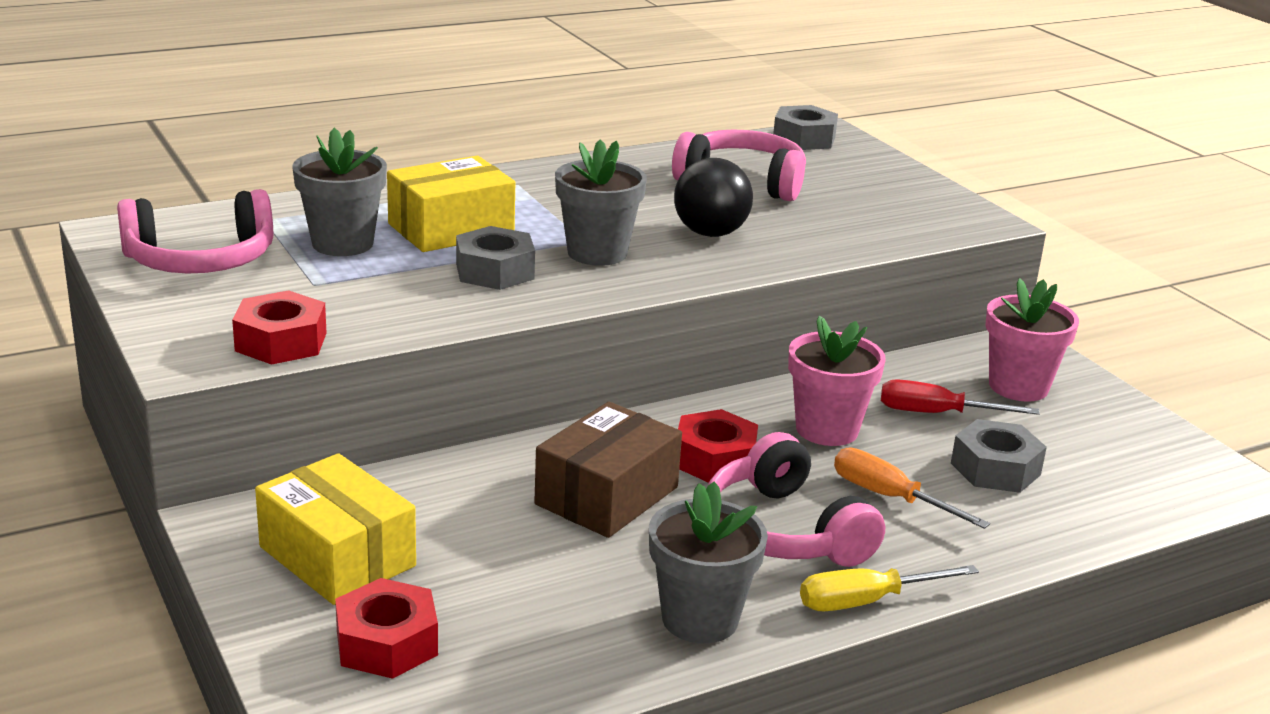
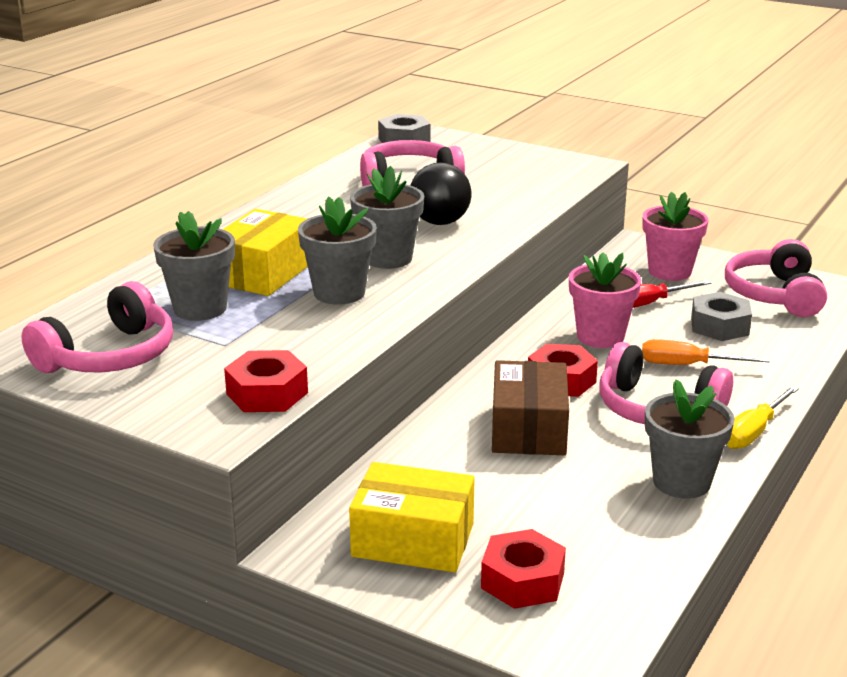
camera: 30 degrees left, 0 degrees up
(494, 271) = (339, 293): grey nut -> grey flower pot
(1124, 458) = (774, 295): none -> pink headphones

